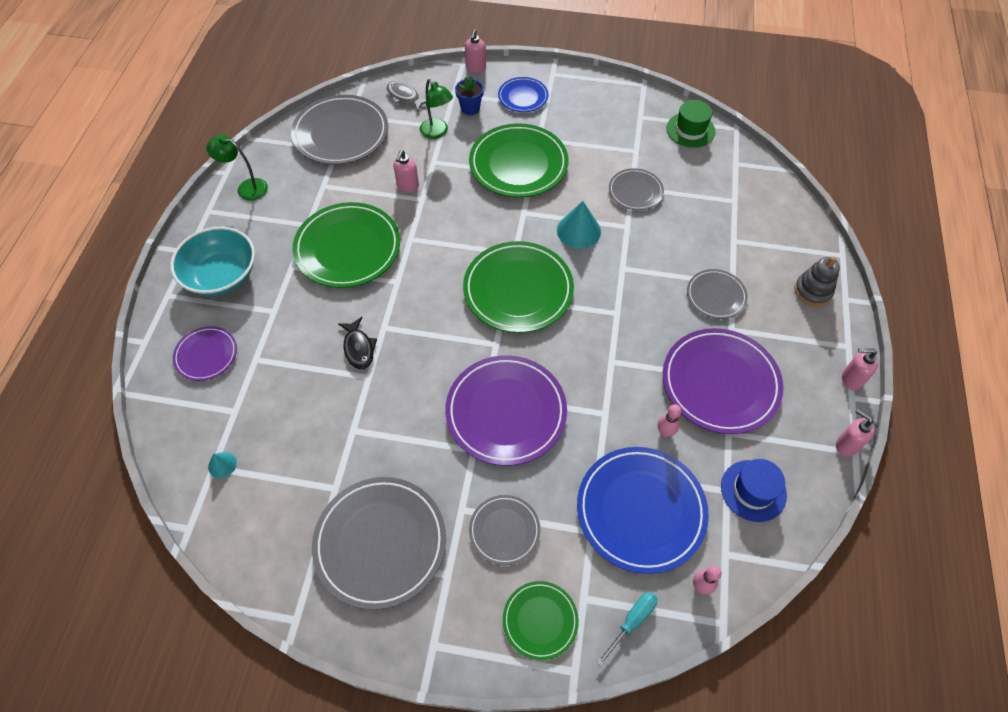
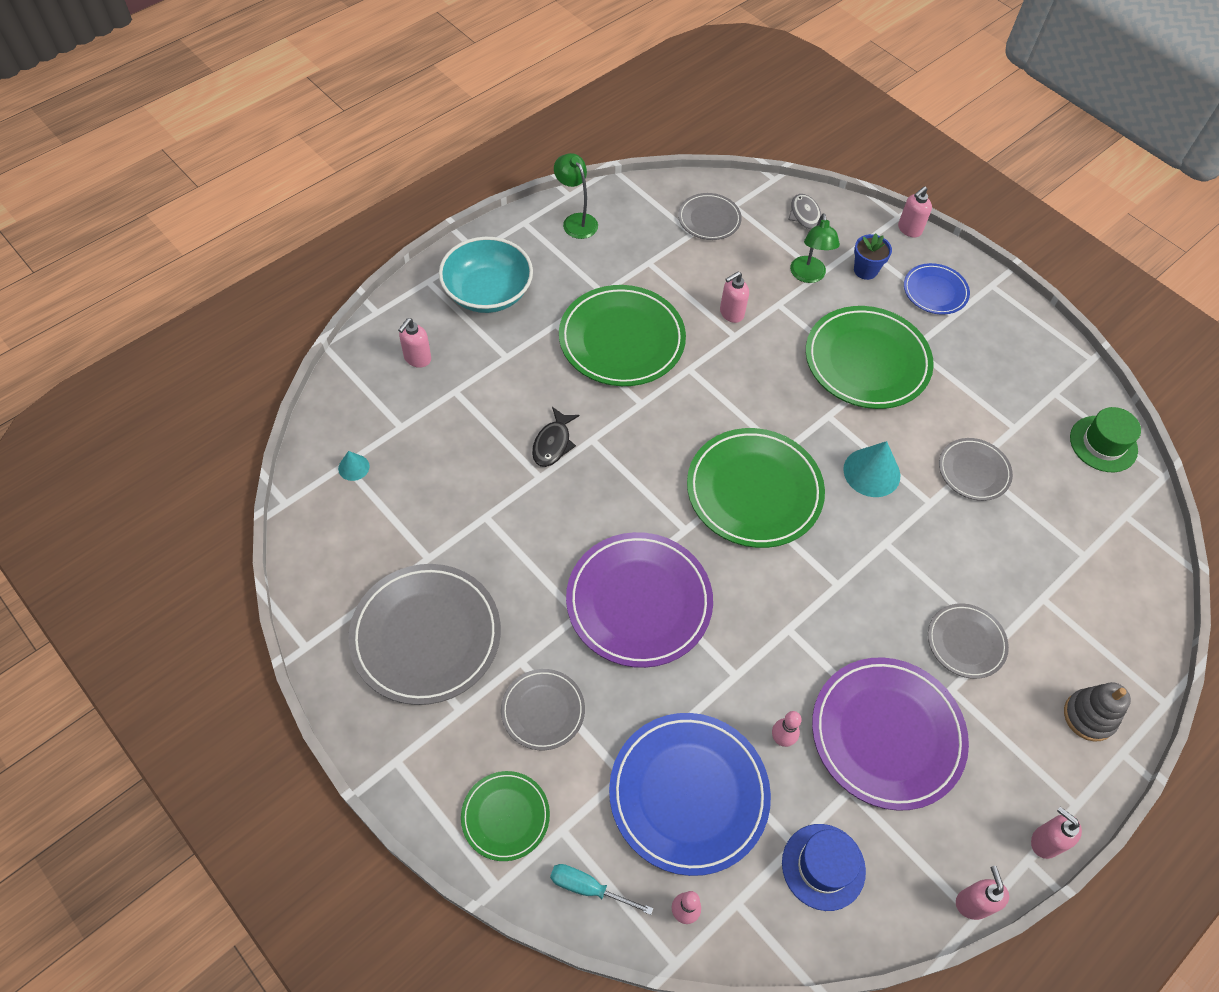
camera: 35 degrees right, 0 degrees up
(206, 355) = (417, 358): purple plate -> pink soap dispenser
(341, 133) = (709, 219): grey plate -> grey plate, size x0.54
(632, 621) = (588, 888): turquoise screwdriver -> turquoise screwdriver turned 150 degrees counterclockwise

